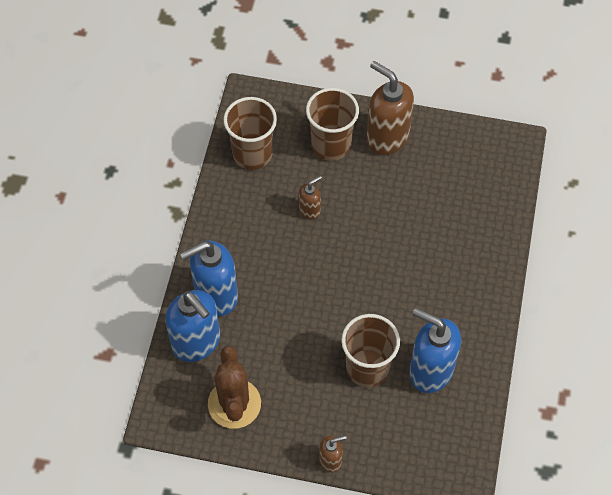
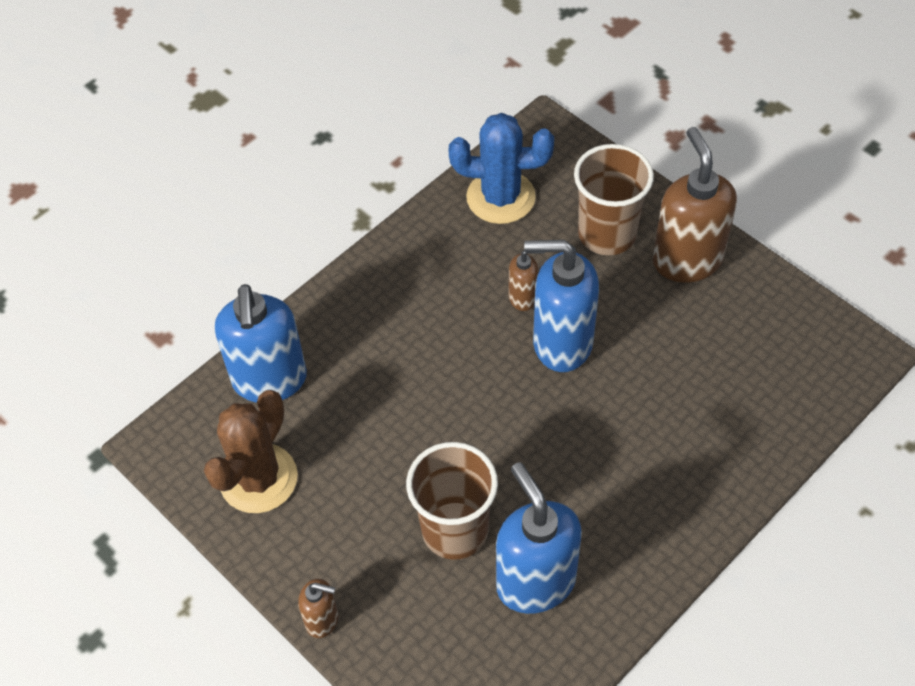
camera: 35 degrees right, 5 degrees down
(215, 295) = (333, 338): blue soap dispenser -> blue soap dispenser (561, 343)
(252, 154) = (500, 197): brown cup -> blue cactus

